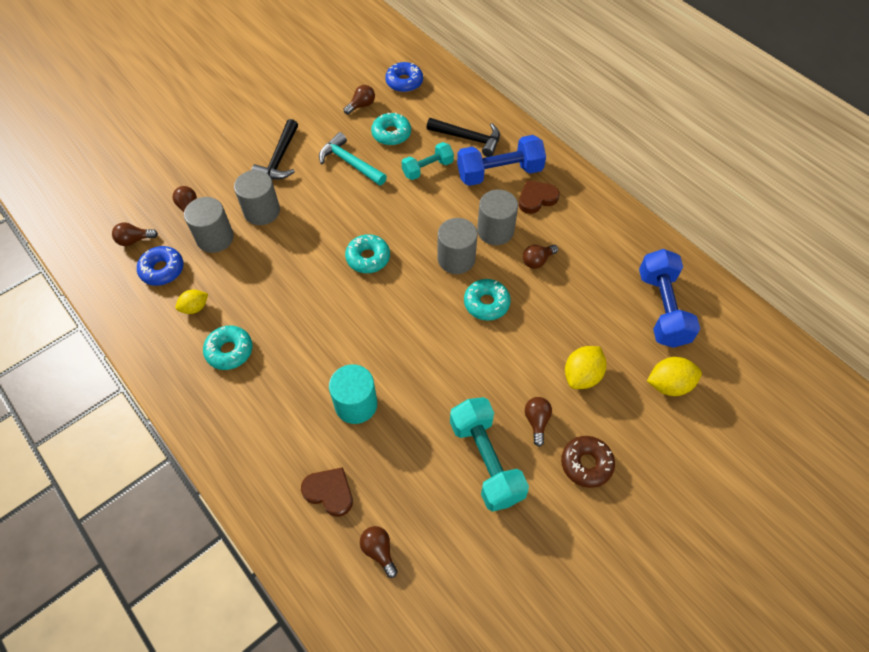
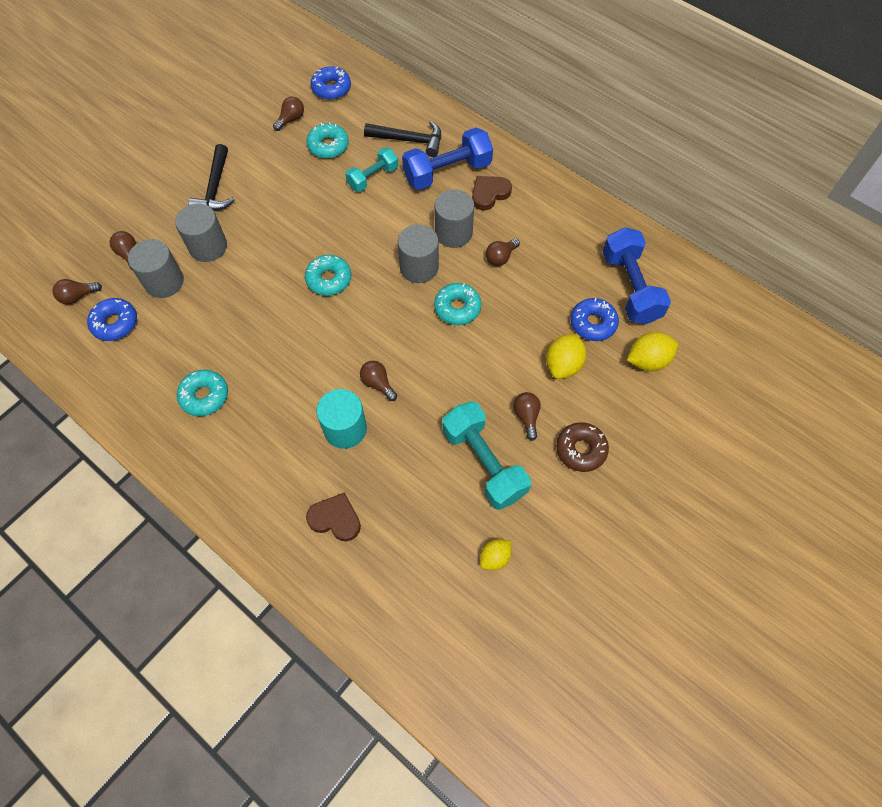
camera: 10 degrees left, 5 degrees up
(195, 307) = (158, 357): yellow lemon -> yellow lemon (495, 557)
(350, 163) = (291, 182): turquoise hammer -> none
(379, 551) = (395, 566): brown light bulb -> brown light bulb (378, 383)
(618, 339) = (593, 323): none -> blue donut

